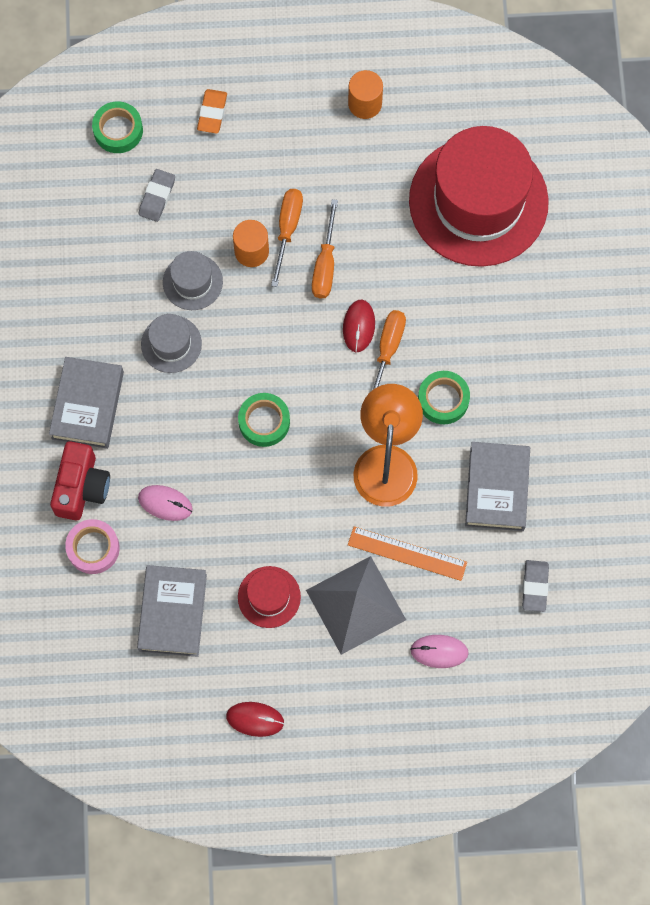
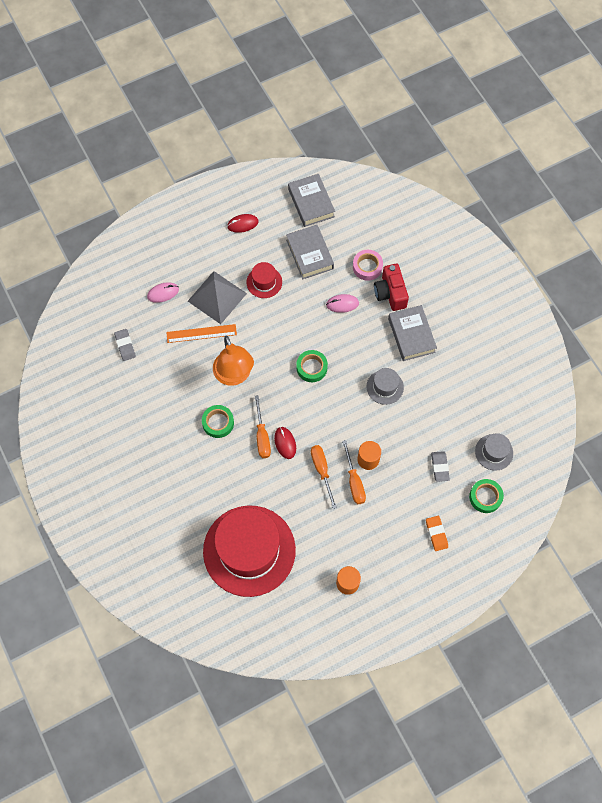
camera: 155 degrees right, 5 degrees down
(192, 282) = (392, 426): grey hat -> grey hat (494, 452)
(497, 489) = (167, 387): grey book -> grey book (311, 203)

